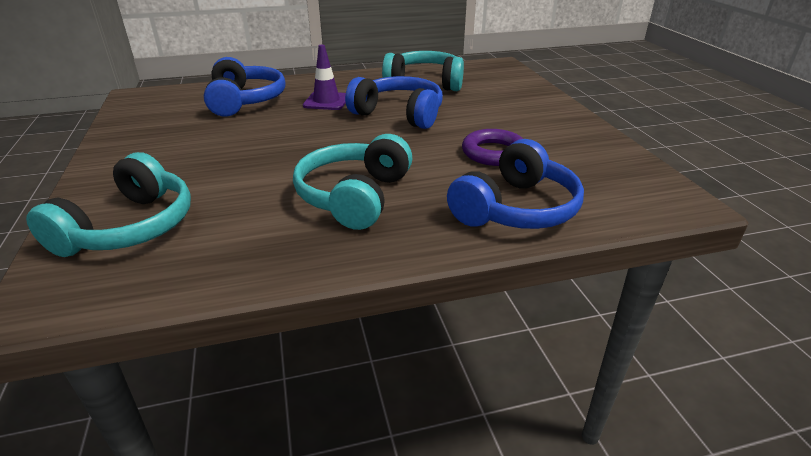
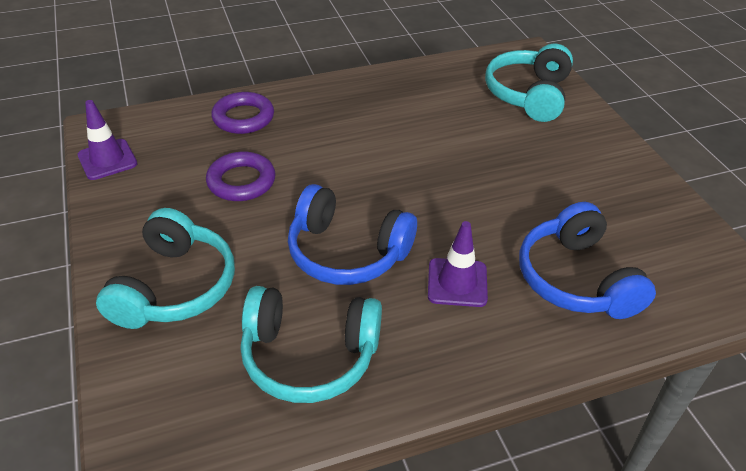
camera: 175 degrees right, 10 degrees up
(355, 196) = (374, 125): turquoise headphones -> turquoise headphones (174, 287)
(516, 209) = (243, 118): blue headphones -> purple ring
(640, 172) = (107, 160): none -> purple traffic cone

